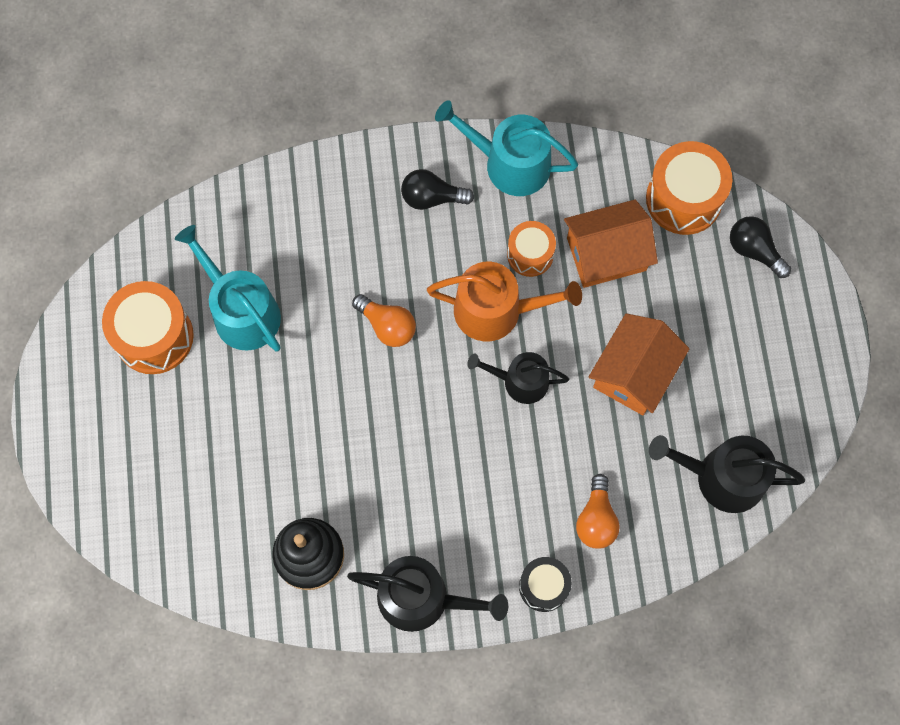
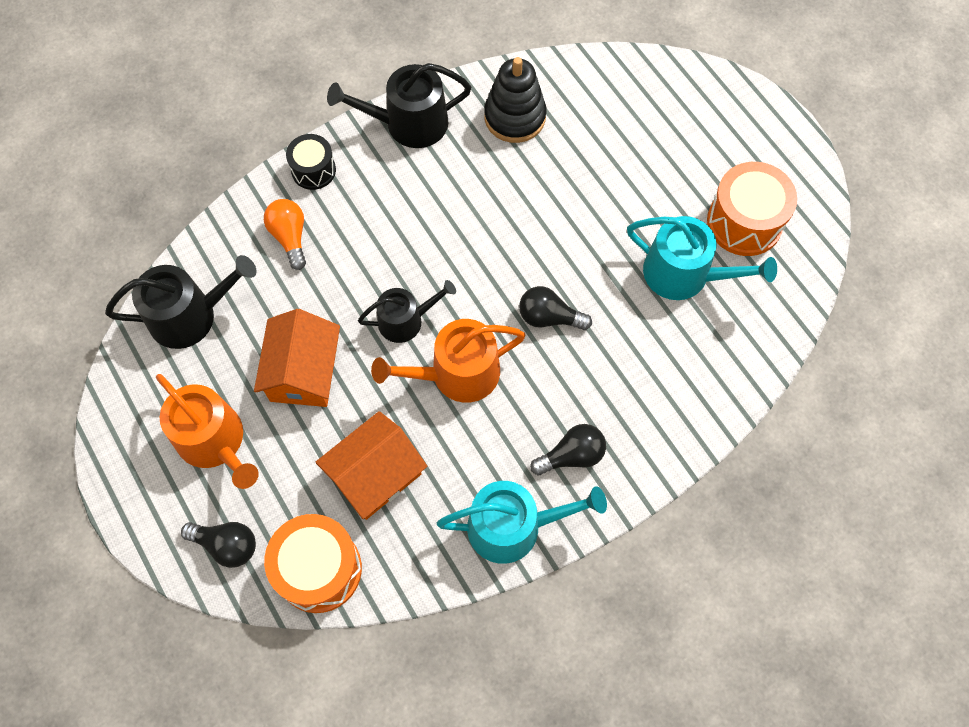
camera: 155 degrees right, 5 degrees down
(387, 326) = (549, 317): orange light bulb -> black light bulb
(530, 254) = (449, 441): orange drum -> none
(736, 343) = (215, 442): none -> orange watering can

